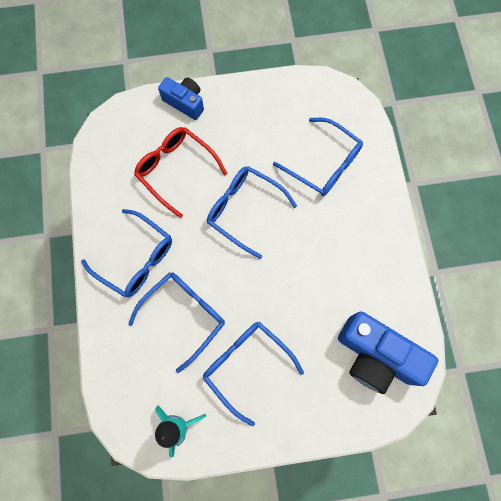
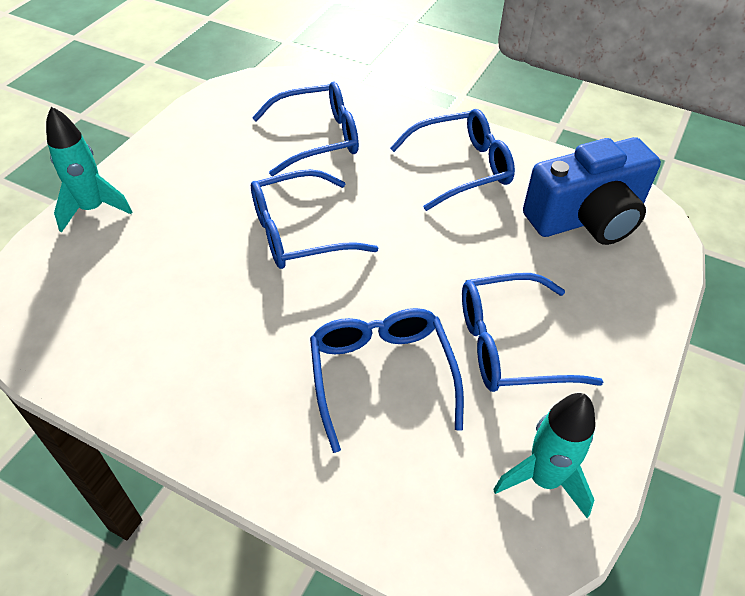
camera: 55 degrees left, 25 degrees down
(136, 259) = (245, 386): blue glasses -> blue glasses (462, 168)
(176, 170) = (169, 268): red glasses -> none
(185, 102) = (93, 209): blue camera -> turquoise rocket

